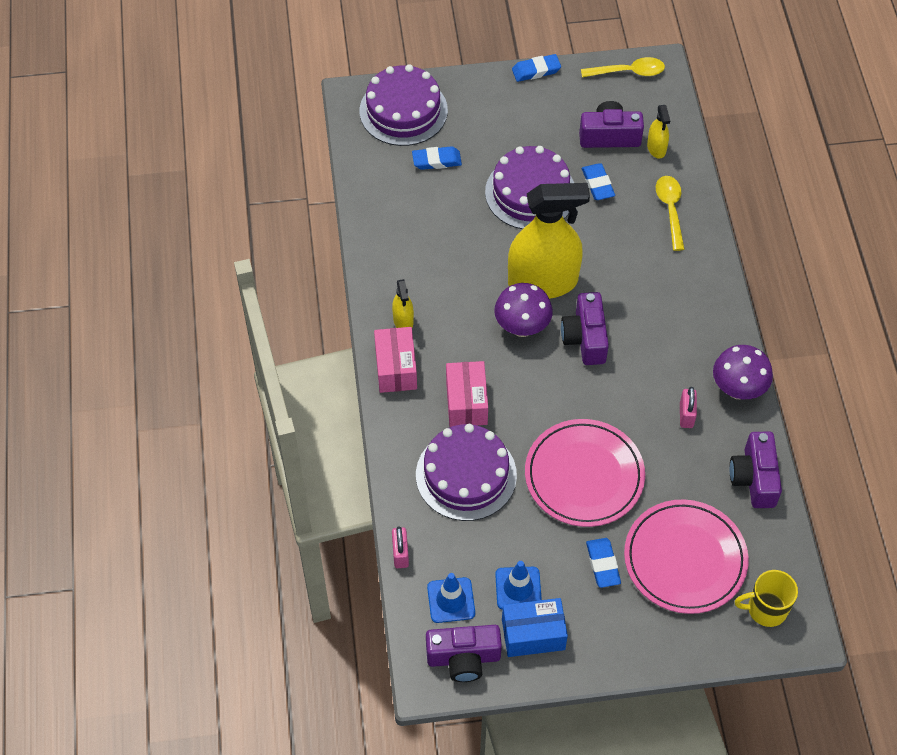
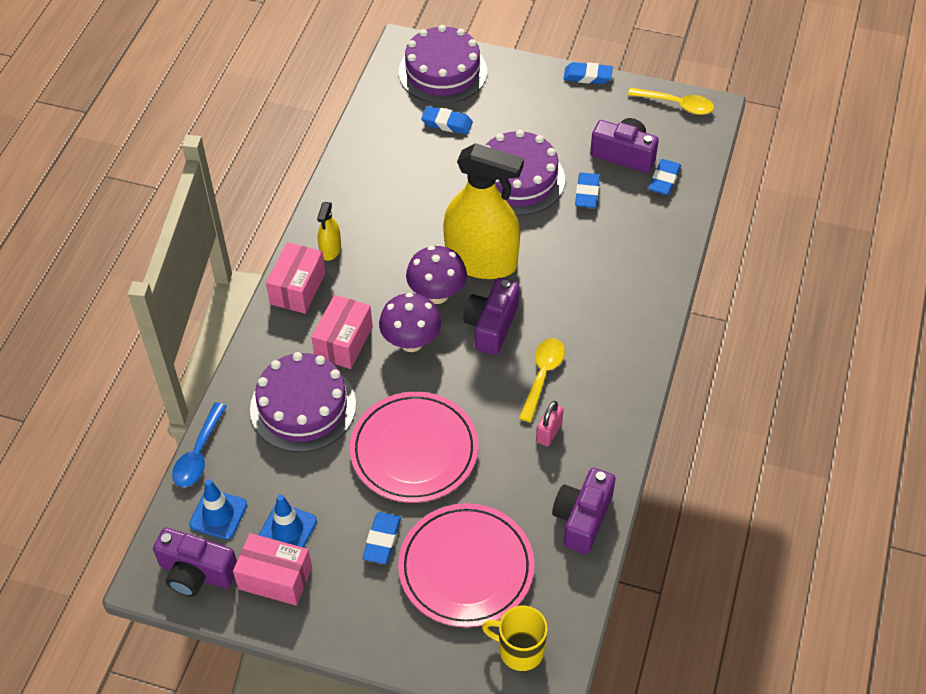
camera: 25 degrees right, 5 degrees down
(400, 554) = (199, 454): pink padlock -> blue spoon
(533, 634) = (275, 578): blue box -> pink box
(656, 148) = (664, 180): yellow spray bottle -> blue eraser
(670, 210) = (645, 239): yellow spoon -> yellow spoon (542, 376)
(737, 389) = (615, 428): purple mushroom -> purple mushroom (411, 342)

